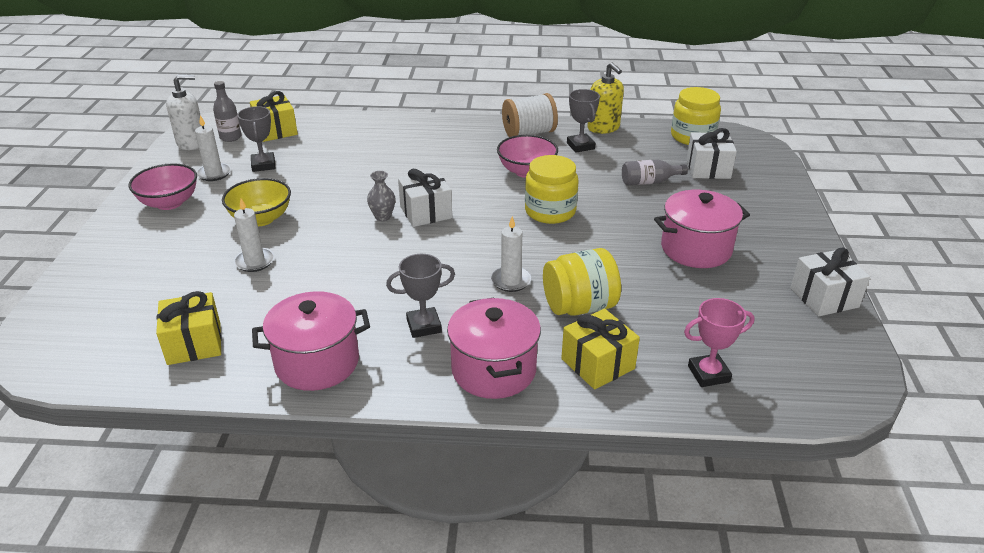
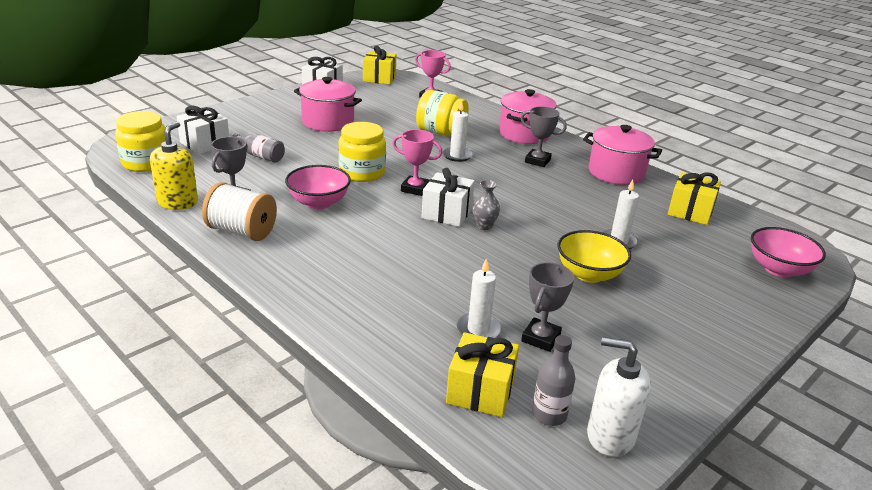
camera: 140 degrees left, 5 degrees down
(169, 203) = (675, 340): pink bowl -> pink bowl (778, 269)
(214, 173) = (606, 356): white candle -> white candle (478, 329)
(484, 220) = (415, 189): none -> pink trophy
(597, 364) = (471, 117): yellow gift -> yellow gift (379, 78)

